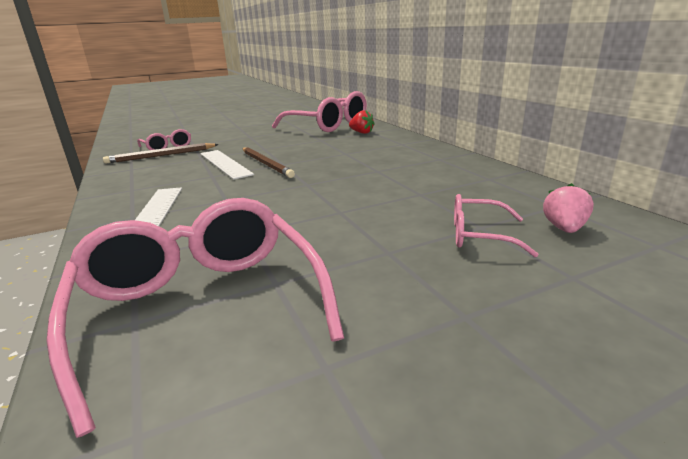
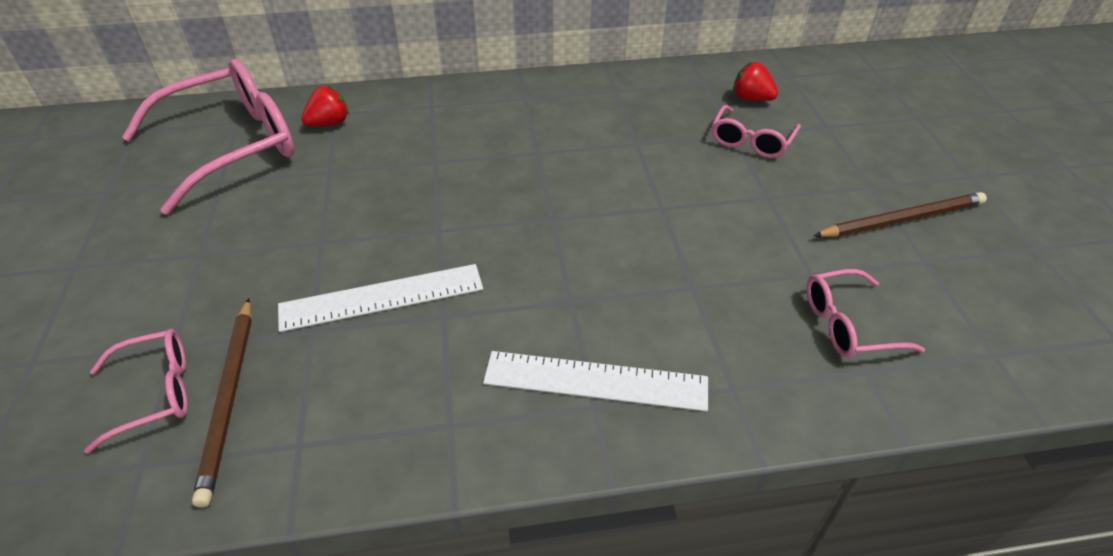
camera: 75 degrees left, 20 degrees up
(200, 307) = (847, 325): pink glasses -> pink glasses, size x0.50
(266, 164) = (426, 247): brown pencil -> brown pencil (902, 219)
(564, 229) = (751, 98): pink strawberry -> red strawberry

